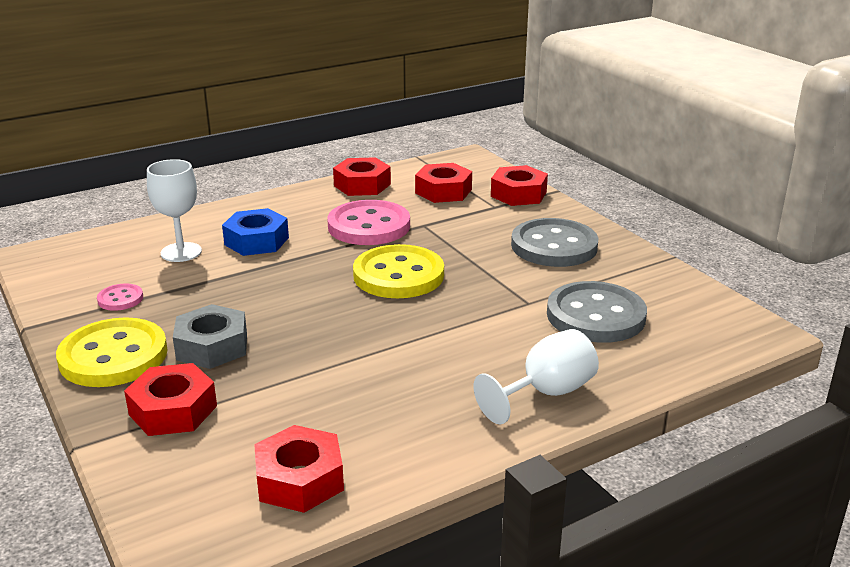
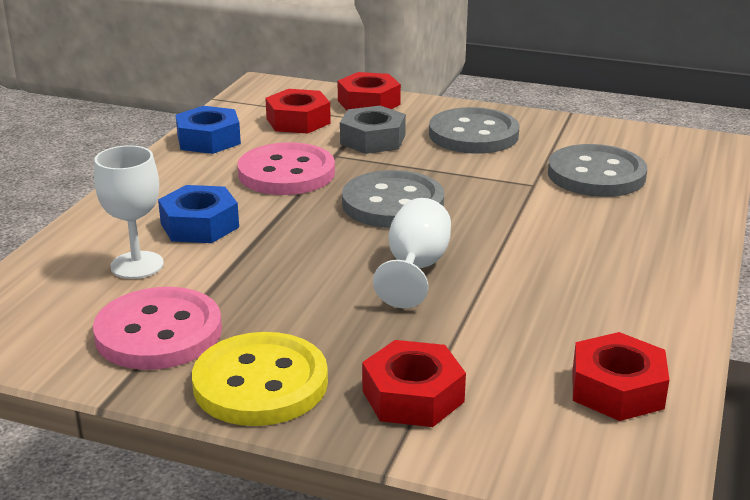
camera: 40 degrees left, 0 degrees up
(120, 299) = (158, 333): pink button -> pink button, size x2.16
(212, 346) = (342, 330): grey nut -> grey nut (373, 140)
(362, 185) = (208, 140): red nut -> blue nut
(398, 275) = (393, 203): yellow button -> grey button
(546, 393) = (663, 243): white goblet -> white goblet (415, 269)

